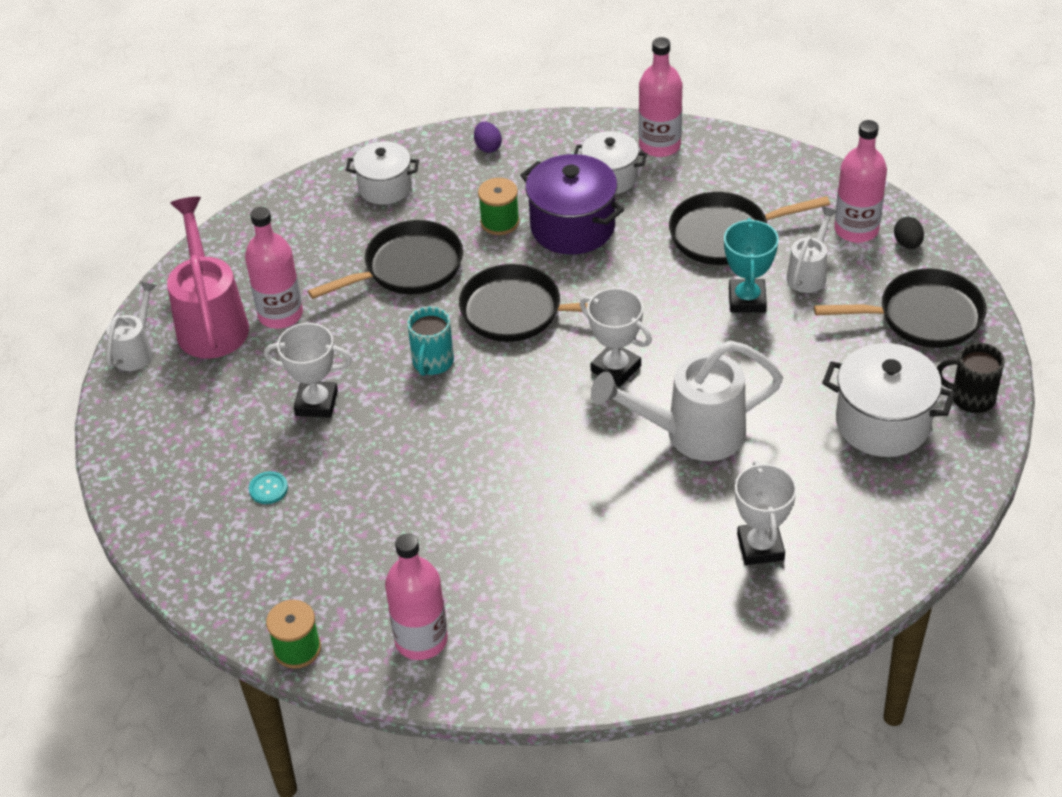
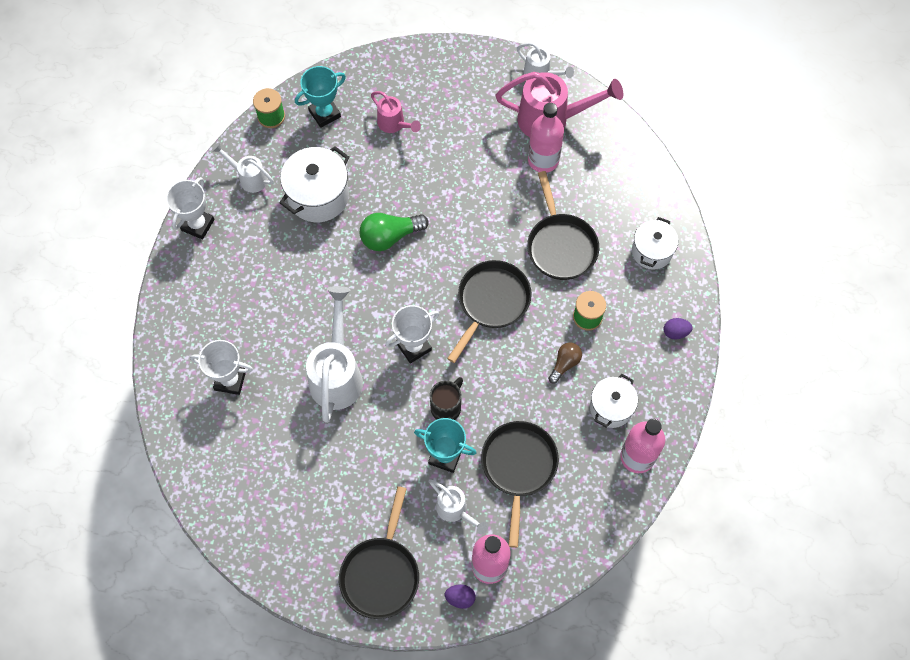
camera: 105 degrees right, 20 degrees up
(268, 489) = (394, 125): turquoise button -> pink watering can
(272, 580) = (324, 114): none -> turquoise trophy
(316, 403) = (454, 164): white trophy -> white trophy (197, 225)
(421, 640) = (249, 178): pink bottle -> white watering can
(432, 362) = (463, 238): turquoise mug -> none
(460, 439) = (390, 237): none -> green light bulb
(572, 227) = (564, 364): purple pot -> brown light bulb
(883, 423) = (295, 499): white pot -> white pot (318, 196)
(907, 243) = (460, 598): black egg -> purple egg
(971, 398) = (292, 569): black mug -> black mug (446, 407)

